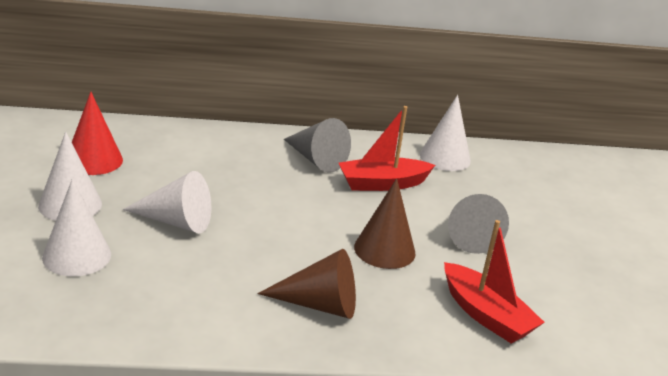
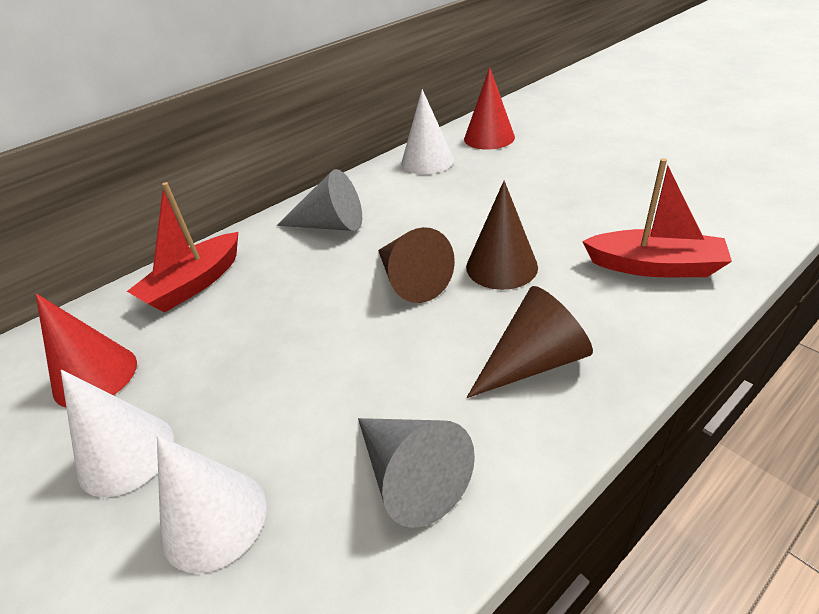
camera: 30 degrees left, 10 degrees up
(176, 221) = (280, 380): white cone -> none
(317, 221) = (411, 280): none -> brown cone
(382, 184) = (414, 211): red boat -> red boat (194, 284)
(470, 235) = (539, 209): grey cone -> grey cone (411, 476)
(520, 168) = (489, 138): none -> red cone

